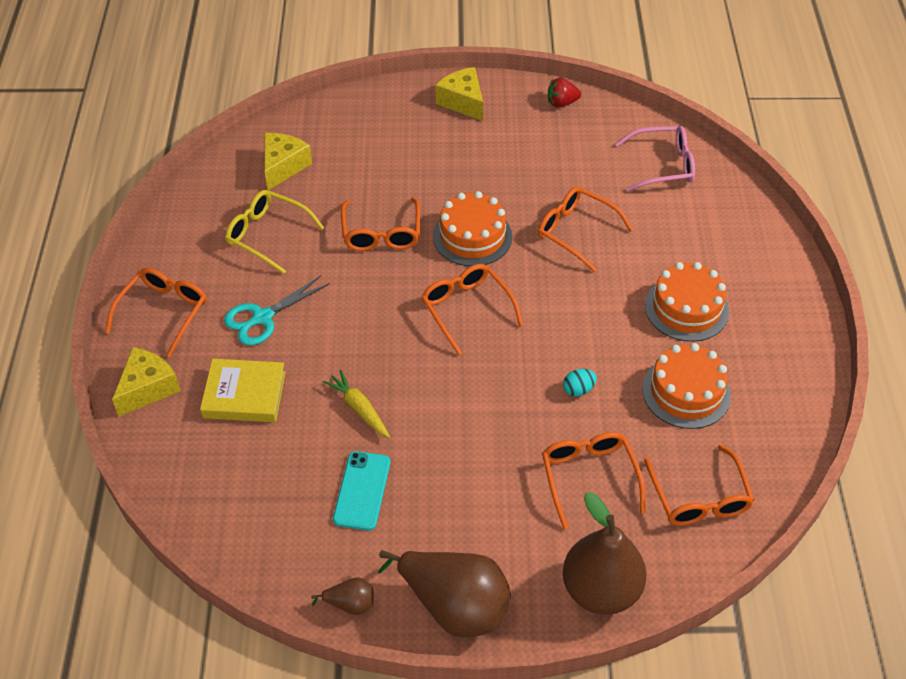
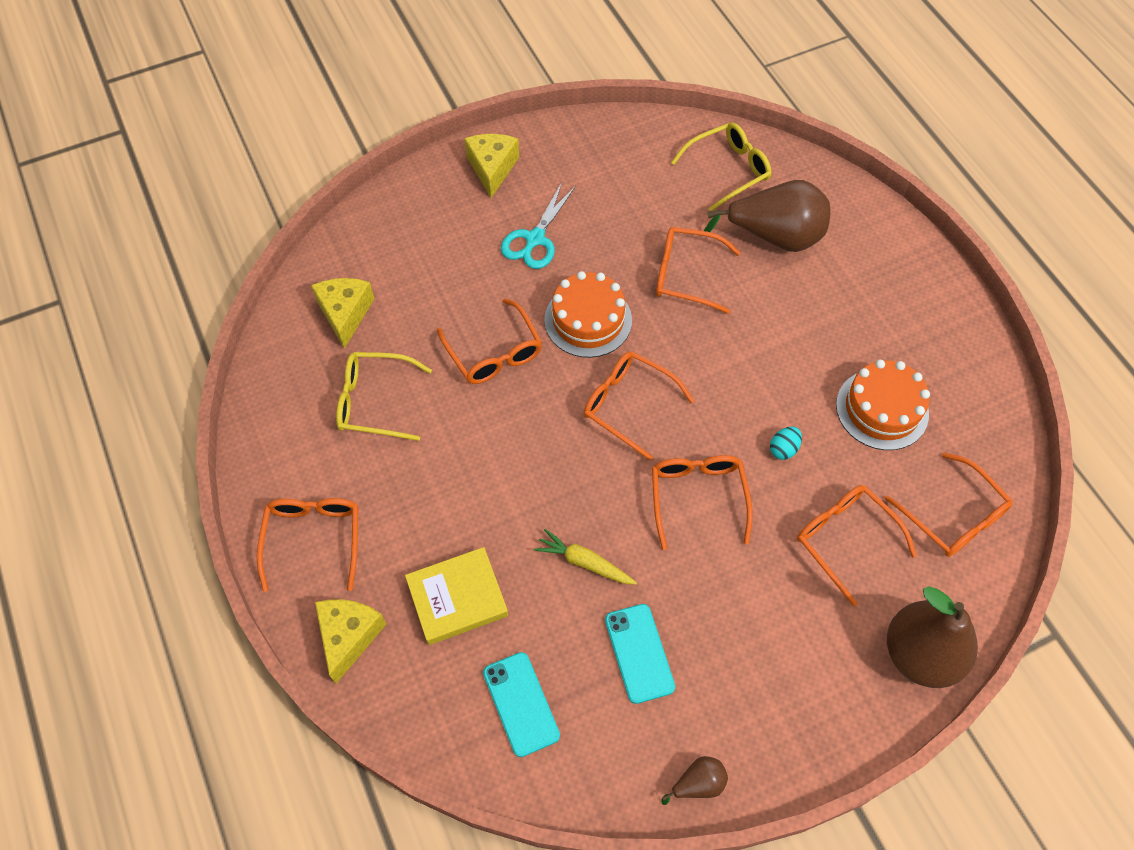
camera: 25 degrees left, 10 degrees up
(247, 487) = (521, 704): none -> turquoise phone
(263, 317) = (425, 501): turquoise scissors -> turquoise scissors (535, 239)
(454, 606) = (797, 737): brown pear -> brown pear (775, 237)
(463, 102) = (492, 168): yellow cheese -> yellow cheese turned 60 degrees clockwise
(482, 398) = (698, 498): none -> orange glasses
(561, 103) = (592, 134): red strawberry -> none
(662, 165) = (727, 170): pink glasses -> yellow glasses
(686, 308) = (834, 319): orange cake -> none

